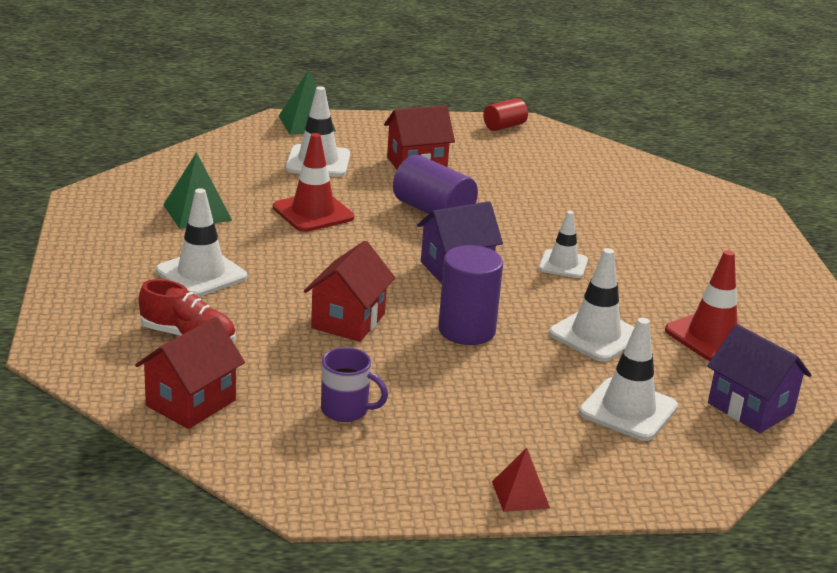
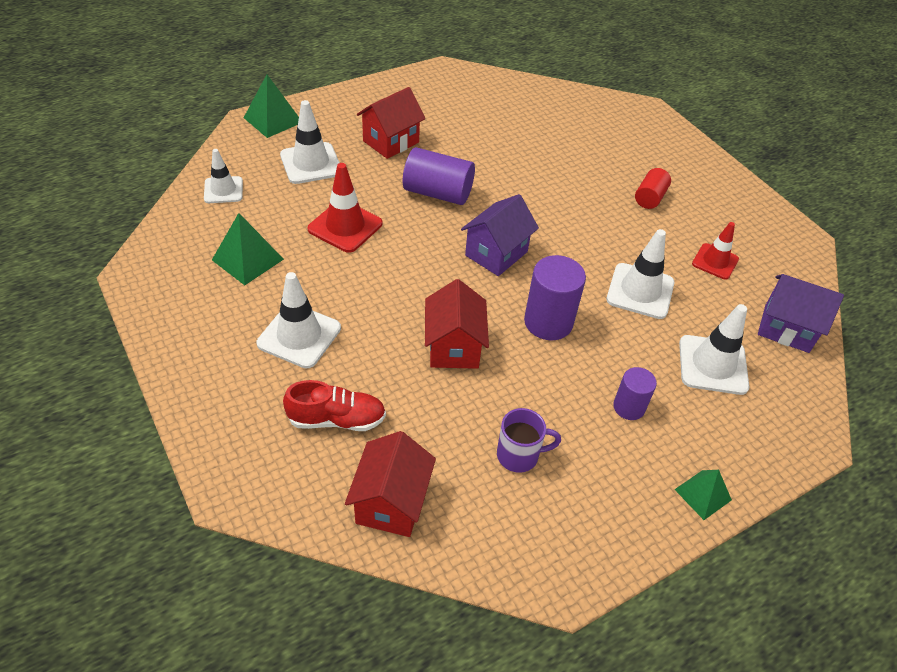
camera: 25 degrees left, 20 degrees up
(498, 412) = (629, 407): none -> purple cylinder
(504, 126) = (429, 78): red cylinder -> red cylinder (650, 198)
(520, 494) = (702, 494): red pyramid -> green pyramid
(563, 264) = (568, 220): white traffic cone -> white traffic cone (223, 190)
(712, 336) = (715, 261): red traffic cone -> red traffic cone, size x0.66

